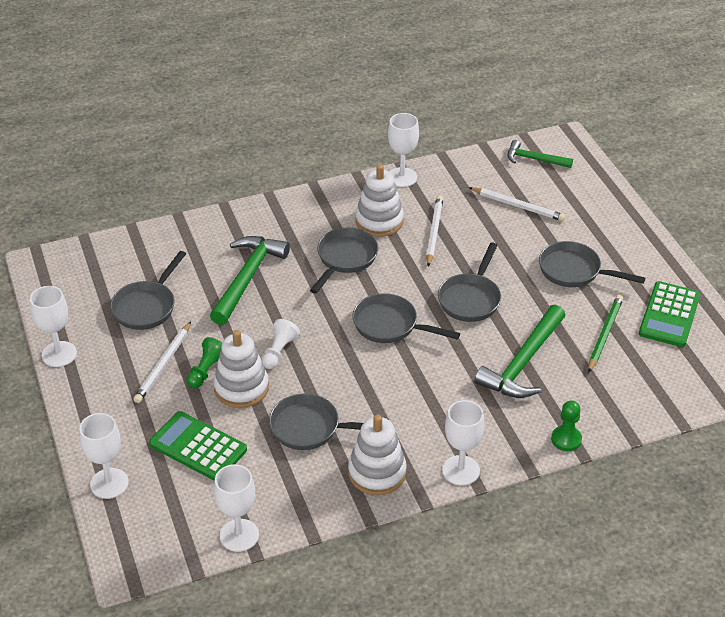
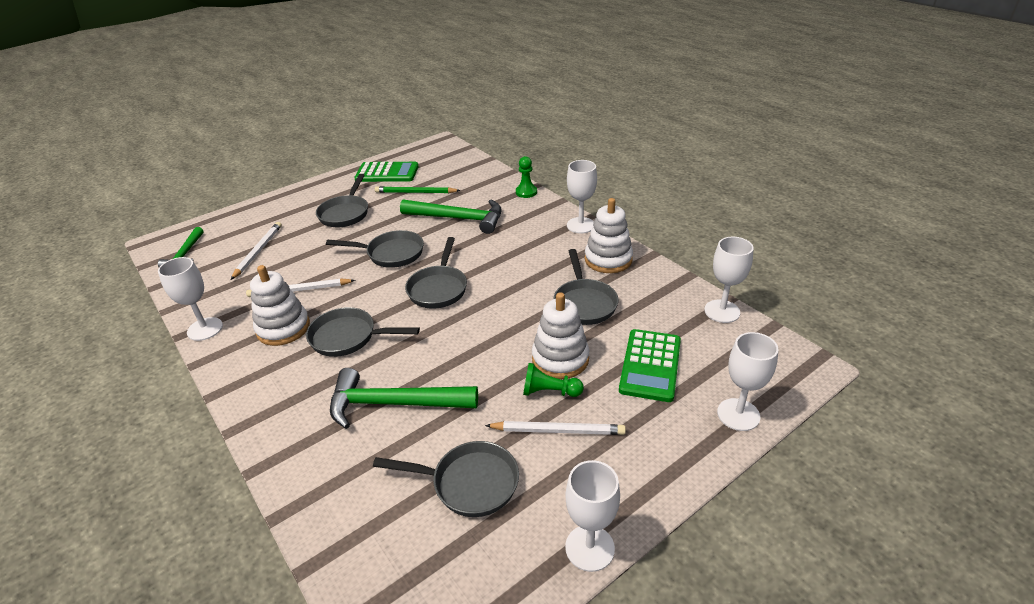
camera: 105 degrees left, 5 degrees down
(279, 352) = (500, 347): white pawn -> none

